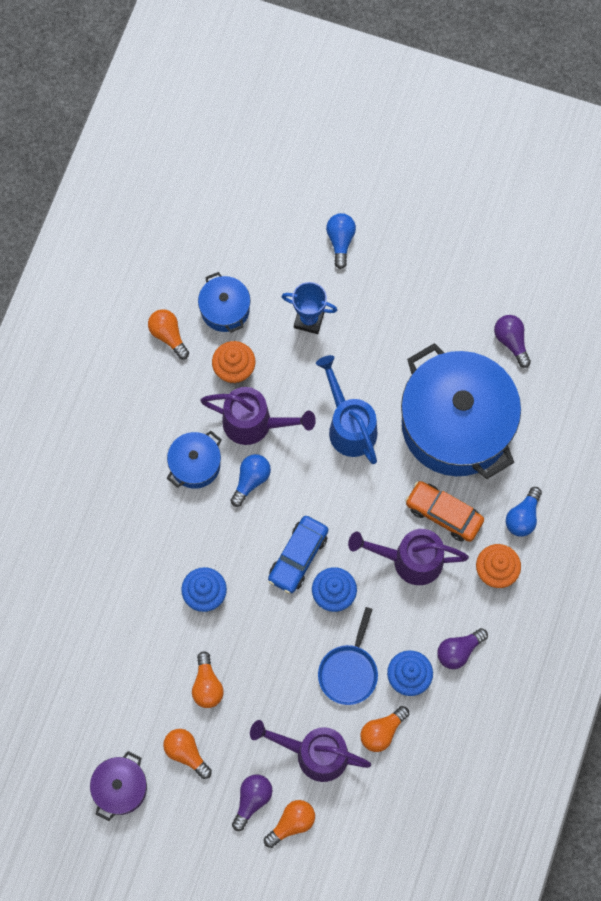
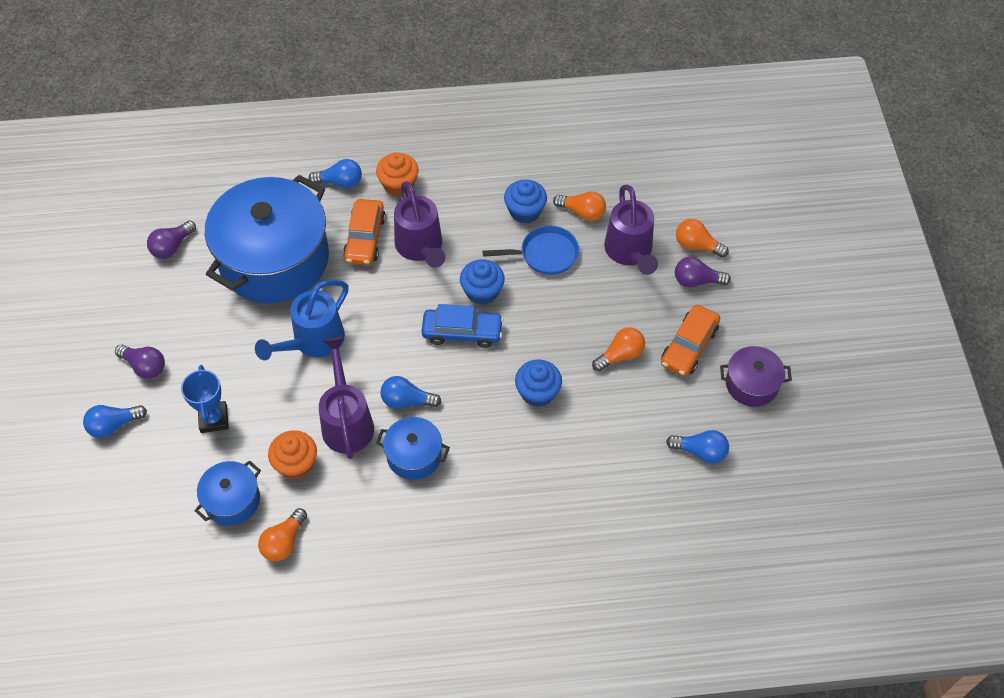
camera: 115 degrees left, 15 degrees down
(79, 704) = (700, 452): none -> blue light bulb
(186, 753) = (689, 346): orange light bulb -> orange car
(458, 651) = (483, 185): purple light bulb -> purple light bulb (145, 366)

